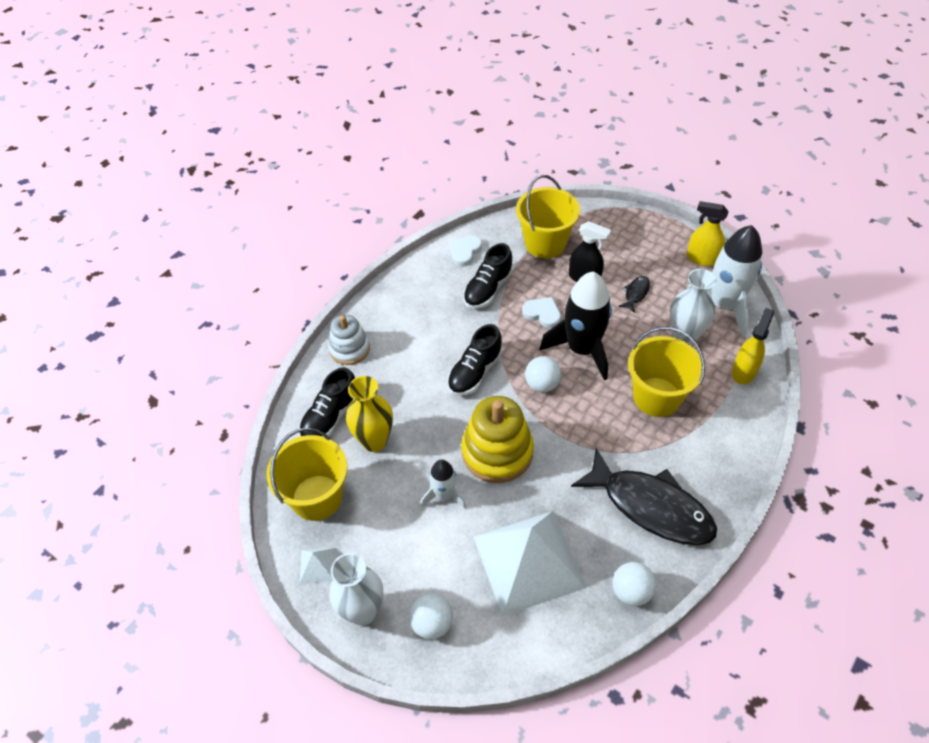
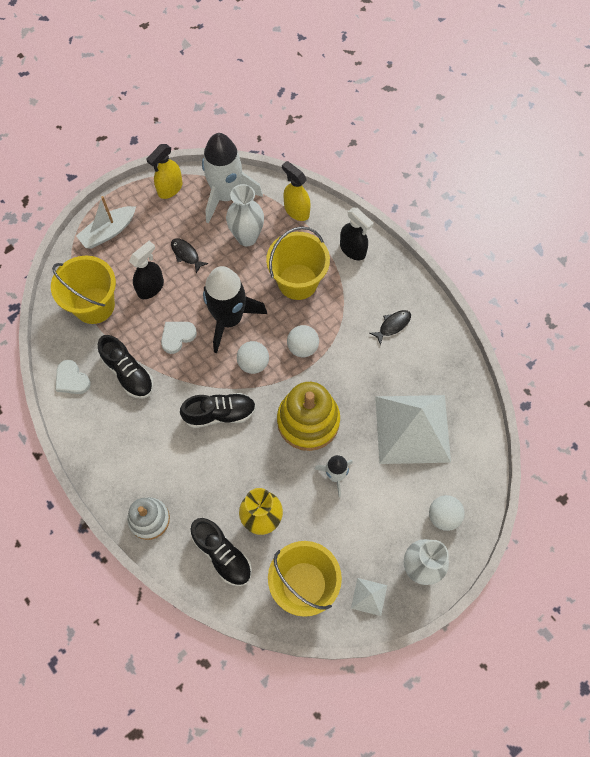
camera: 75 degrees left, 15 degrees up
(475, 372) = (220, 414): black shoe -> black shoe turned 60 degrees counterclockwise
(626, 229) = (108, 232): none -> white boat
(631, 591) = (455, 365): white ball -> white ball (302, 347)
(650, 506) = (392, 325): black fish -> black fish, size x0.40
(726, 439) = (353, 250): none -> black spray bottle

